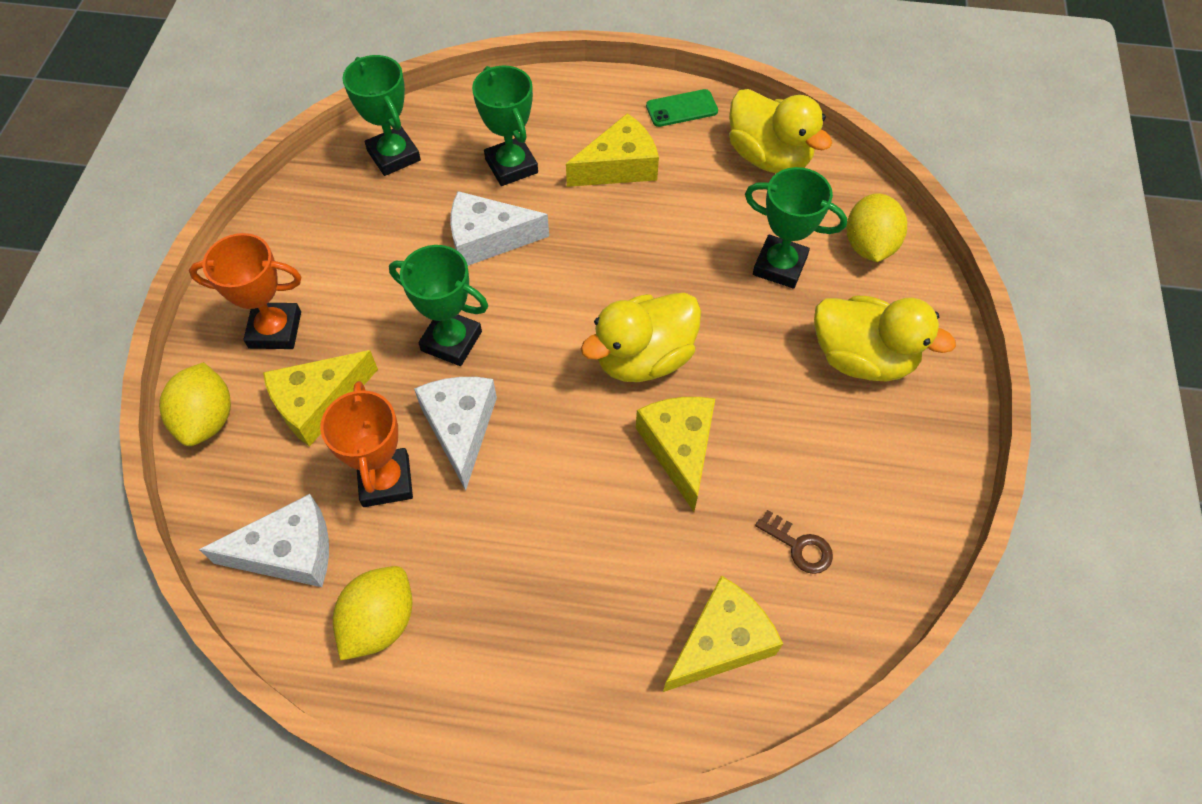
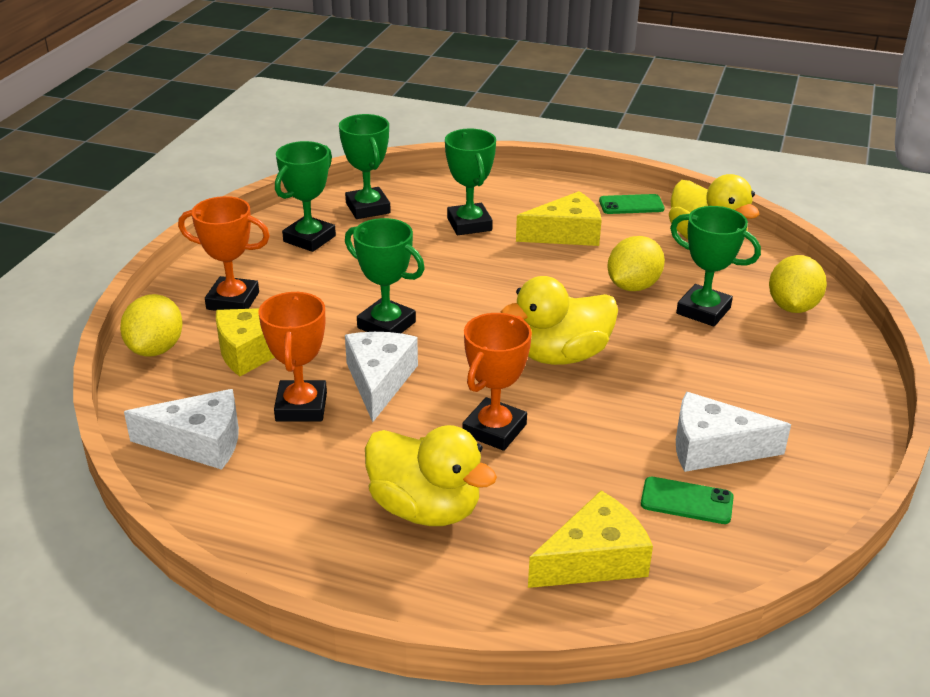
camera: 10 degrees right, 25 degrees down
(338, 216) = (309, 239): none -> green trophy
(380, 622) = (268, 500): yellow lemon -> yellow lemon (633, 286)
(488, 239) = (436, 266): white cheese -> white cheese (713, 448)
(593, 479) = (494, 430): none -> orange trophy
(679, 448) = (582, 419): yellow cheese -> none
(799, 546) = (686, 501): brown key -> green phone
(862, 358) = (773, 379): yellow duck -> yellow duck (425, 508)

